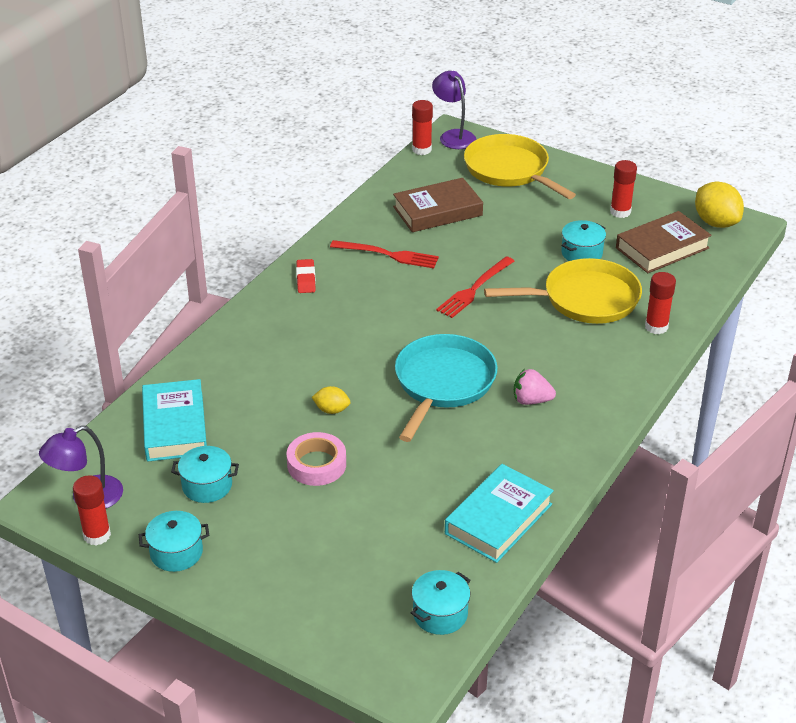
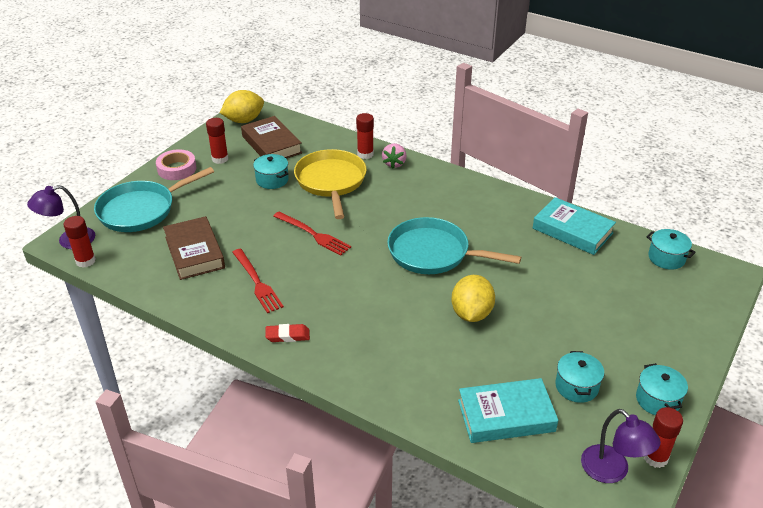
camera: 90 degrees left, 0 degrees up
(316, 464) = (537, 320): pink tape -> pink tape (177, 169)
(331, 410) = (471, 314): yellow lemon -> yellow lemon, size x1.87
(388, 255) = (257, 282): red fork -> red fork turned 135 degrees clockwise
(509, 170) = (141, 210): yellow pan -> turquoise pan
(531, 400) = (449, 212): pink strawberry -> pink strawberry (394, 163)

